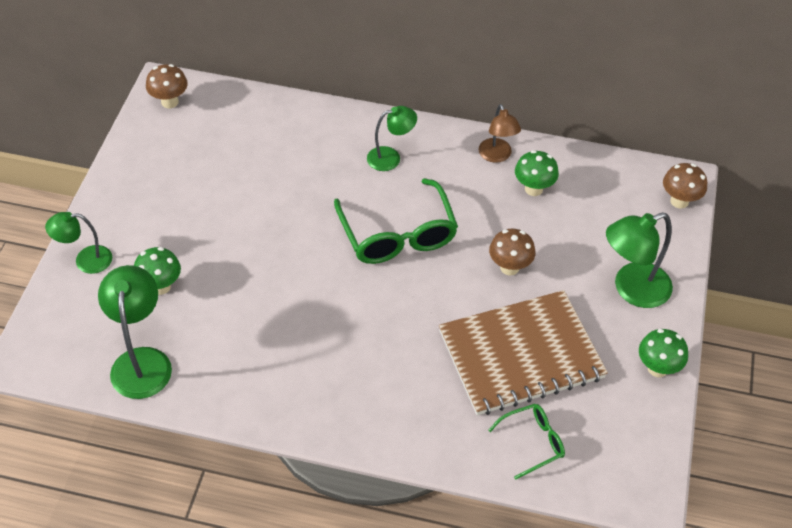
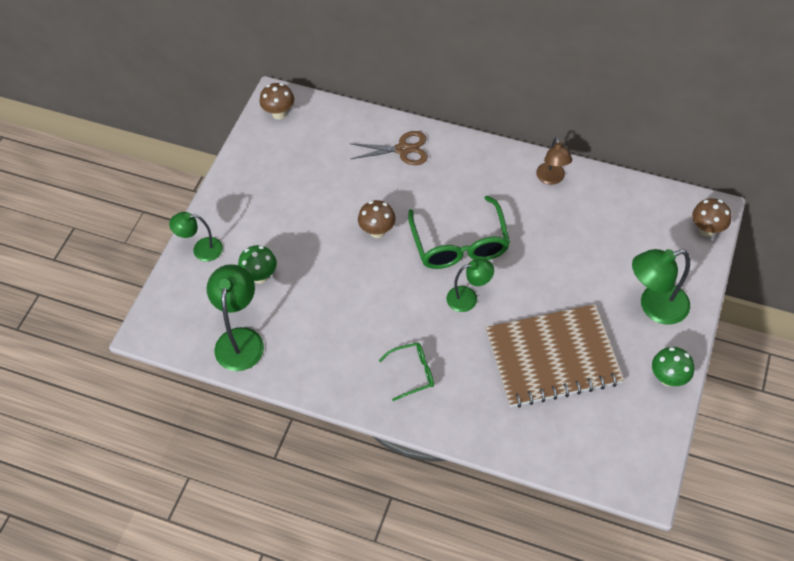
camera: 10 degrees right, 5 degrees up
(320, 134) = (403, 149): none -> brown scissors
(390, 157) = (460, 174): green lamp -> green lamp (468, 298)
(509, 267) = (551, 280): brown mushroom -> brown mushroom (377, 231)
(532, 442) = (554, 434): green glasses -> green glasses (412, 373)
(533, 189) = (580, 211): green mushroom -> none

